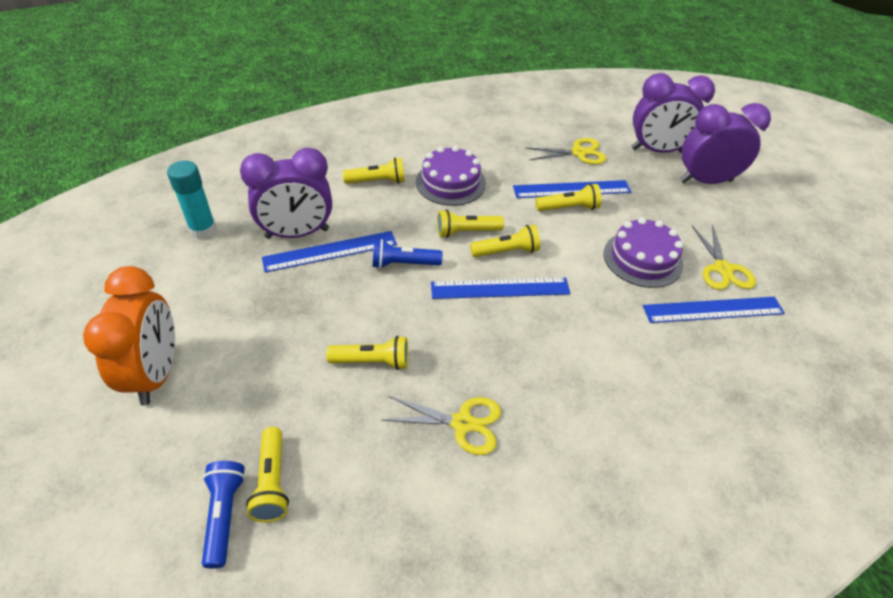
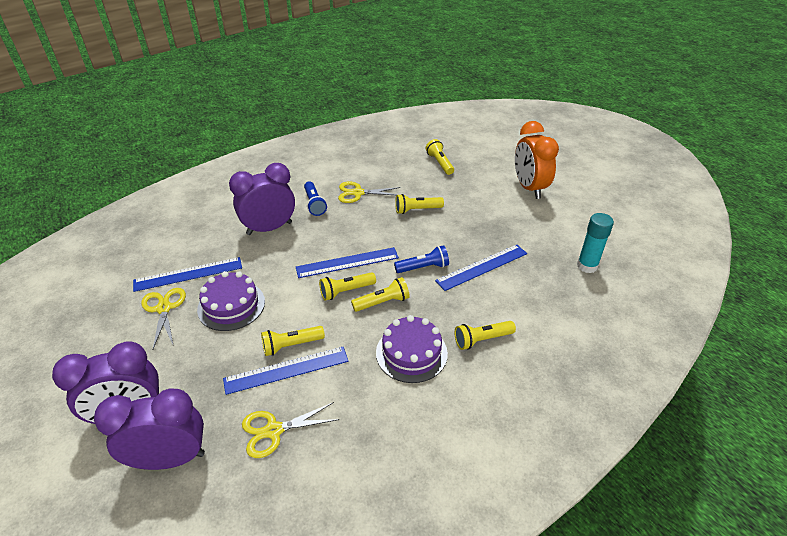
camera: 170 degrees right, 5 degrees down
(224, 515) = (452, 153): blue flashlight -> blue flashlight (314, 204)
(297, 233) = (516, 276): purple clock -> purple clock (269, 228)

